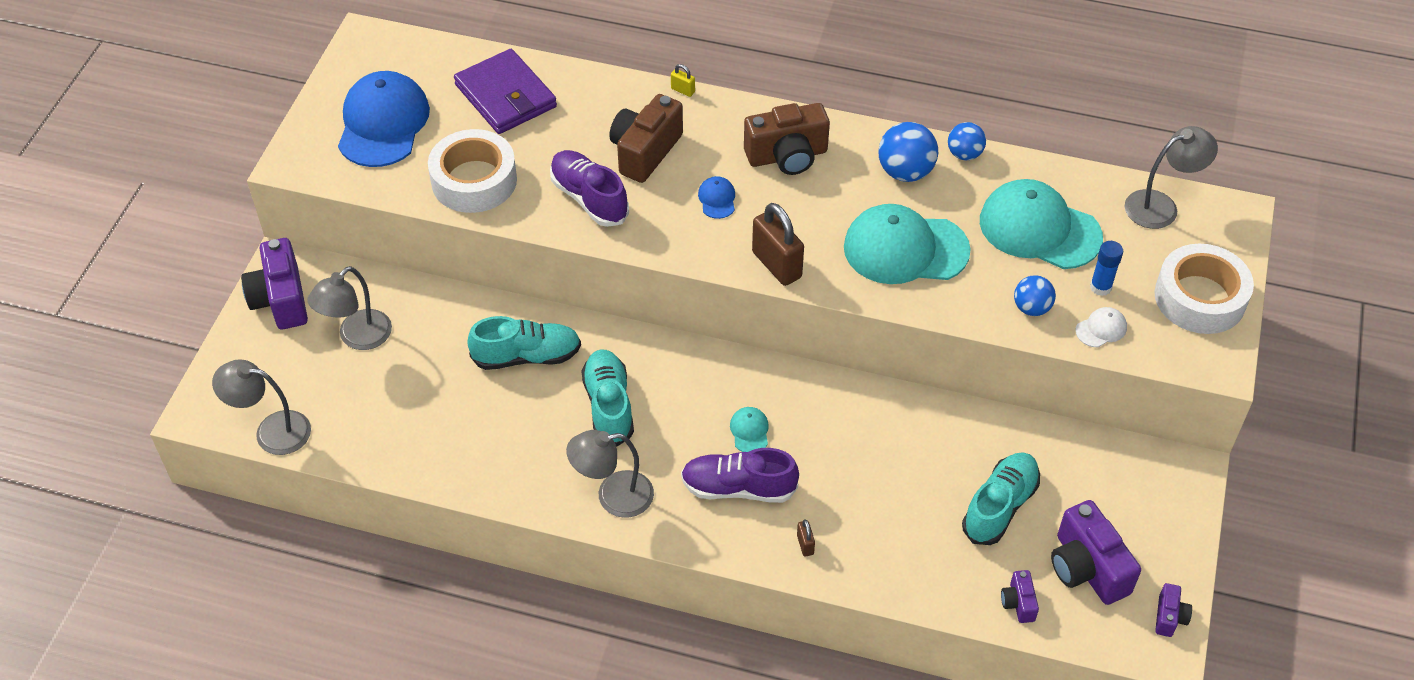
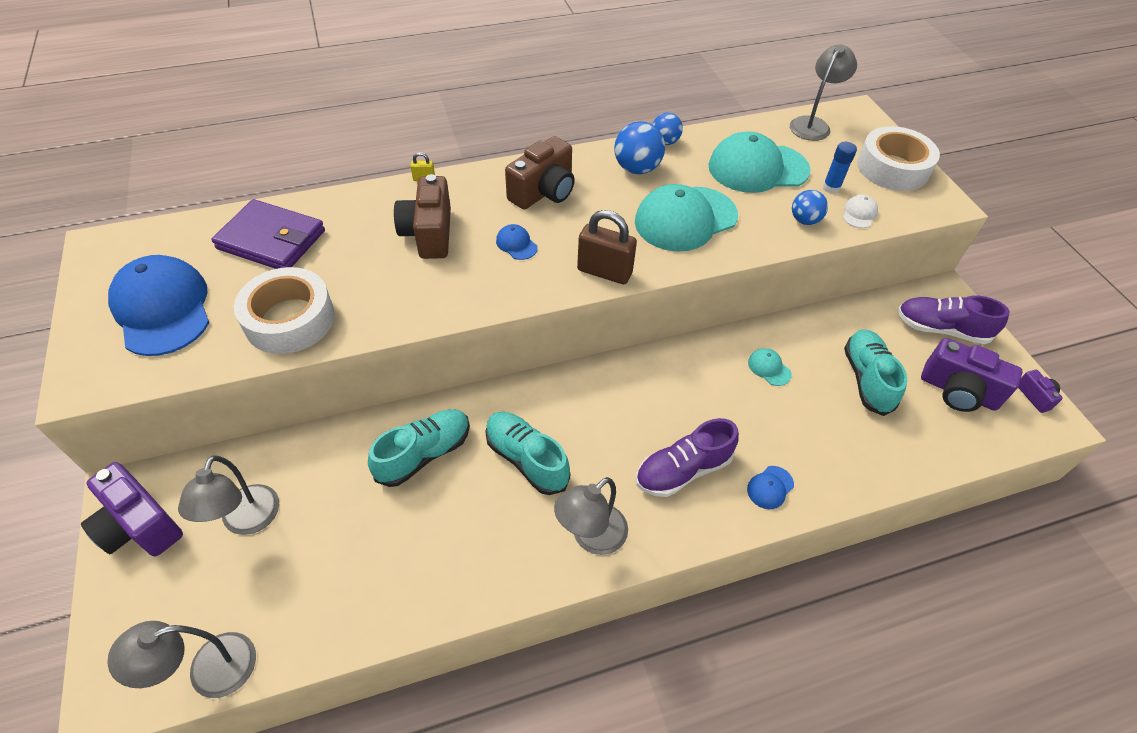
camera: 35 degrees left, 0 degrees up
(589, 198) = (409, 289): purple shoe -> purple shoe (941, 329)
(749, 431) = (653, 419): turquoise cap -> turquoise cap (769, 368)
(805, 544) = (770, 487): brown padlock -> blue cap
(1018, 603) = (945, 443): purple camera -> none

